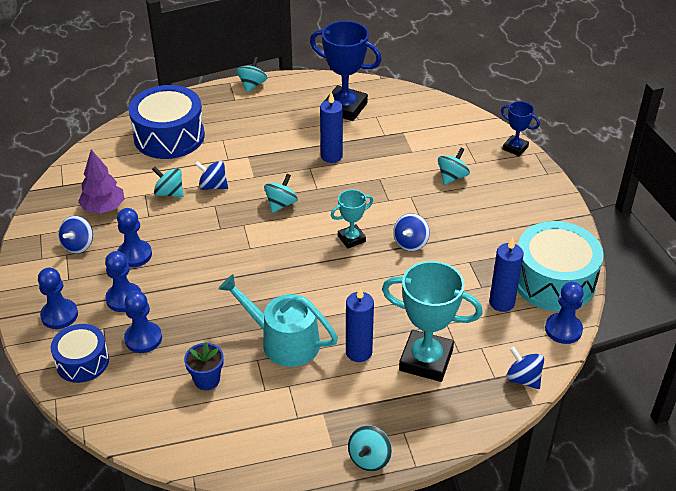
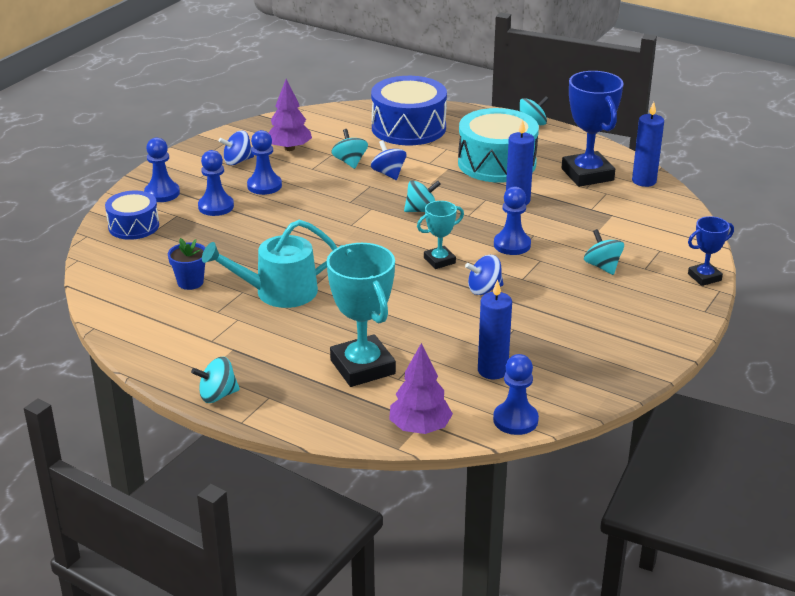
camera: 45 degrees right, 10 degrees down
(143, 338) = (190, 235): blue pawn -> blue pawn (512, 245)
(283, 341) = (278, 292): turquoise watering can -> turquoise watering can turned 90 degrees counterclockwise
(351, 239) = (439, 260): turquoise trophy -> turquoise trophy turned 45 degrees counterclockwise
(358, 352) = (320, 331): blue candle -> blue candle (644, 181)
(452, 177) = (602, 266): turquoise spinning top -> turquoise spinning top turned 105 degrees counterclockwise
(515, 148) = (704, 277): blue trophy -> blue trophy turned 75 degrees clockwise
(523, 379) = (420, 428): blue spinning top -> purple tree
(554, 281) = (568, 384): turquoise drum -> turquoise drum (497, 163)

